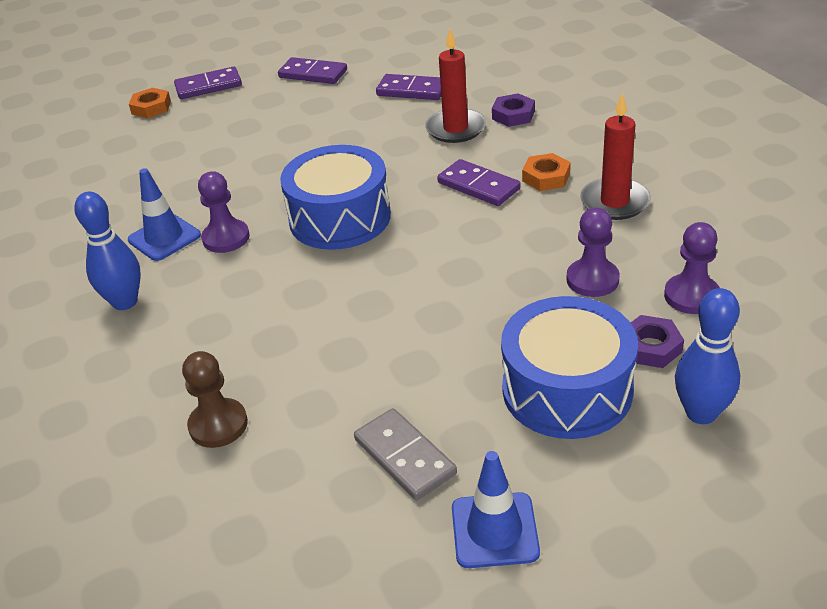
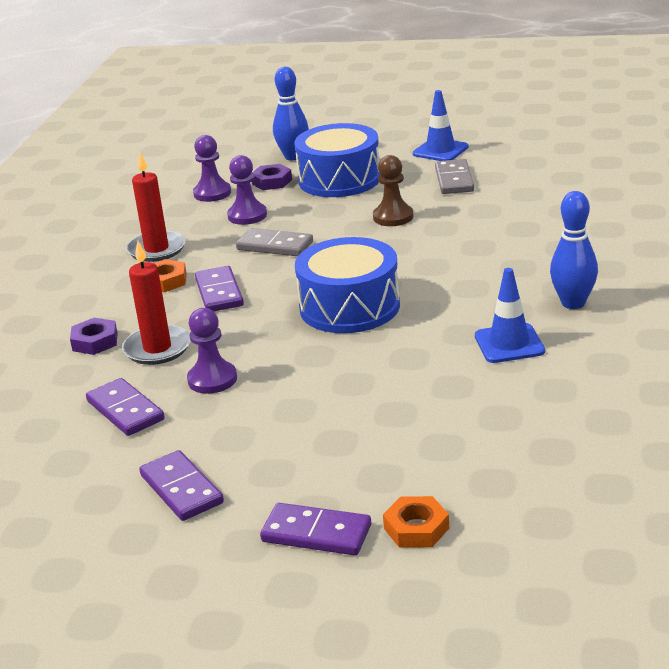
camera: 145 degrees left, 10 degrees down
(218, 425) = (547, 217): brown pawn -> brown pawn (393, 217)
(226, 238) = (455, 324): purple pawn -> purple pawn (212, 379)
(500, 253) = (275, 246): none -> grey domino

